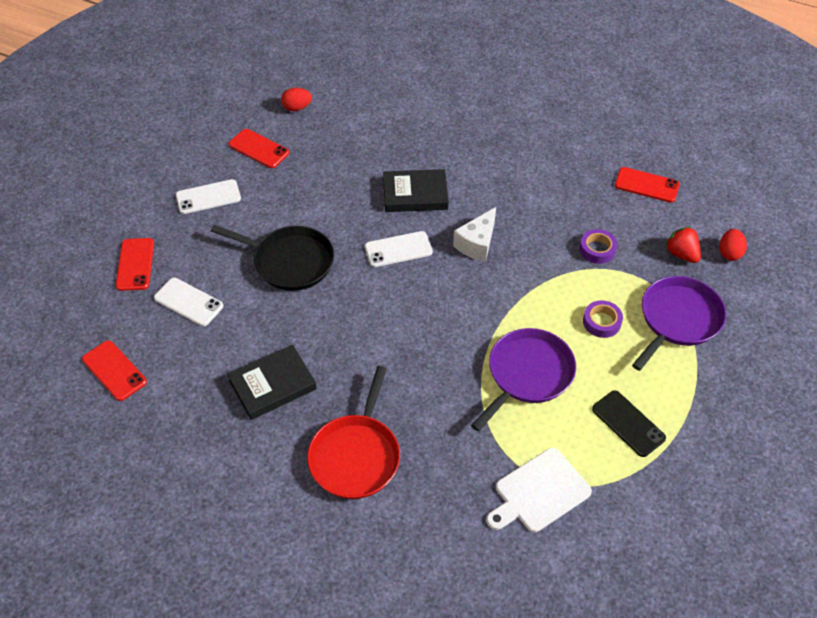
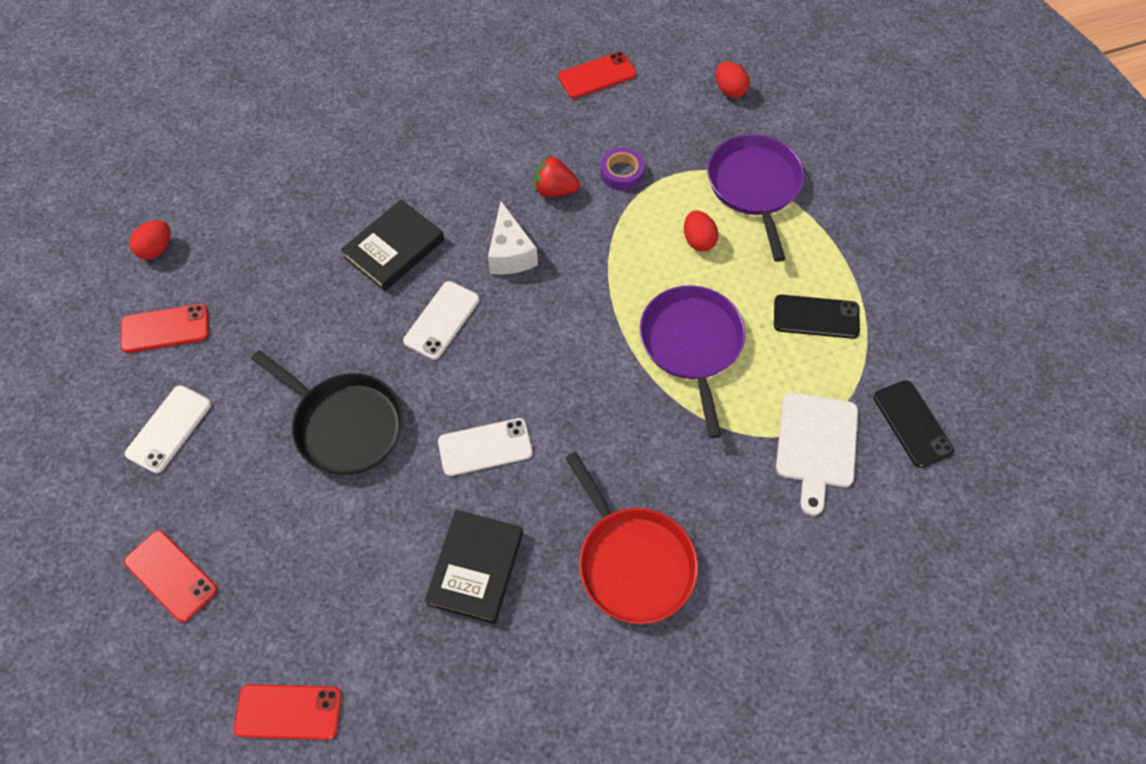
camera: 45 degrees left, 10 degrees up
(188, 302) = (284, 563): white phone -> white phone (485, 447)
(290, 261) = (345, 425): black pan -> black pan turned 60 degrees clockwise
(601, 322) = (698, 240): purple tape -> red egg
(619, 535) = (912, 424): none -> black phone
(681, 254) = (694, 121): red strawberry -> red strawberry (555, 190)

